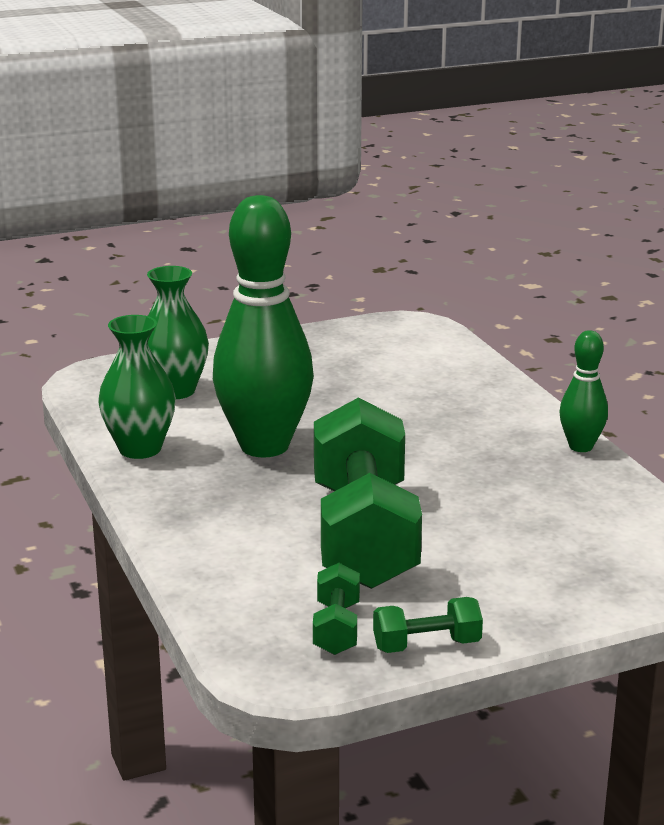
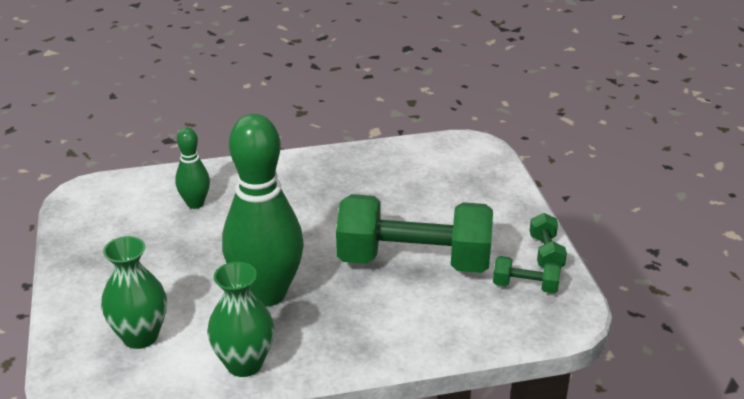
camera: 80 degrees left, 10 degrees up
(580, 446) = (321, 157): green bowling pin -> green bowling pin (195, 204)

